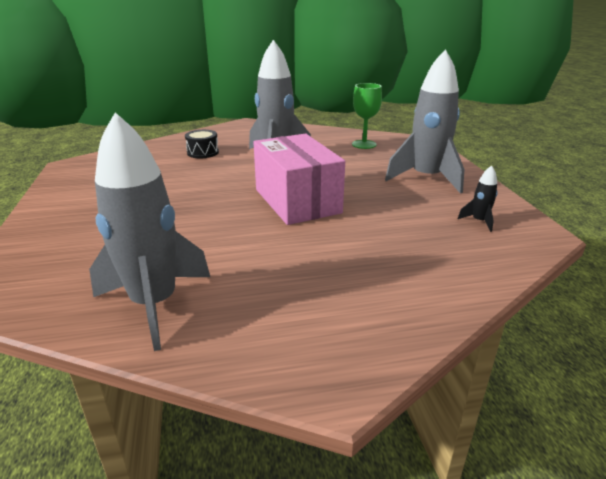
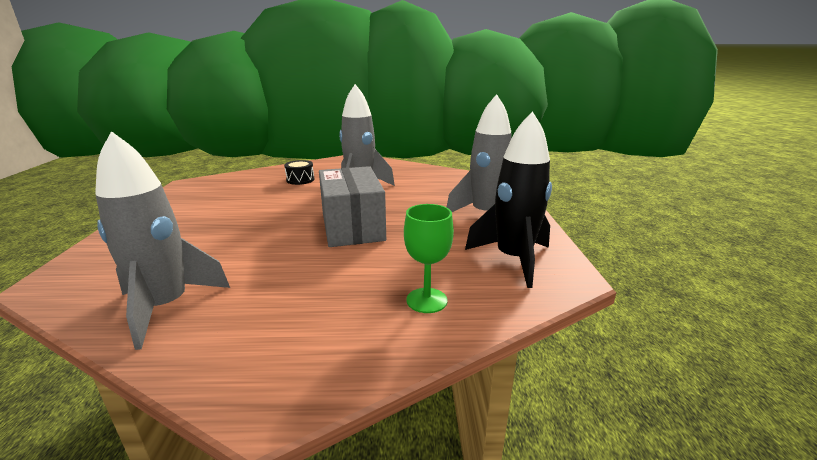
camera: 10 degrees right, 5 degrees down
(297, 201) = (352, 226): pink box -> grey box
(364, 144) = (446, 181): green goblet -> green goblet (426, 300)
(479, 221) = (513, 259): black rocket -> black rocket, size x2.42

